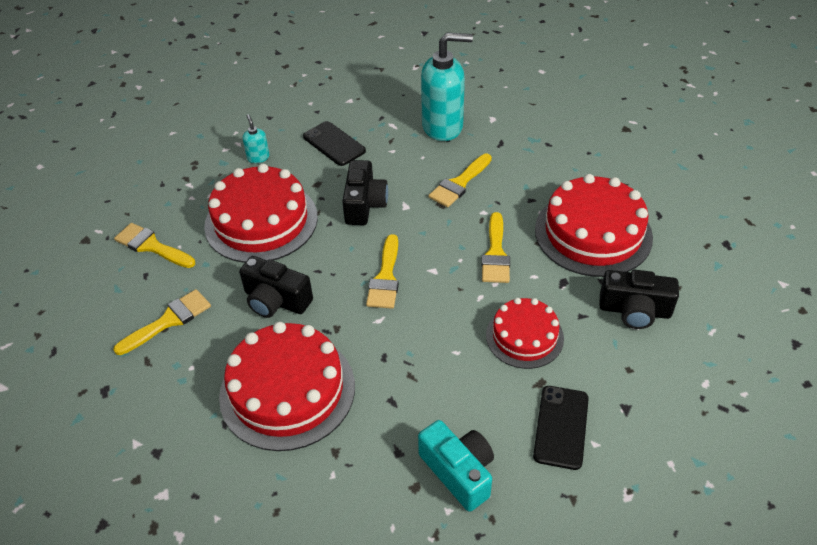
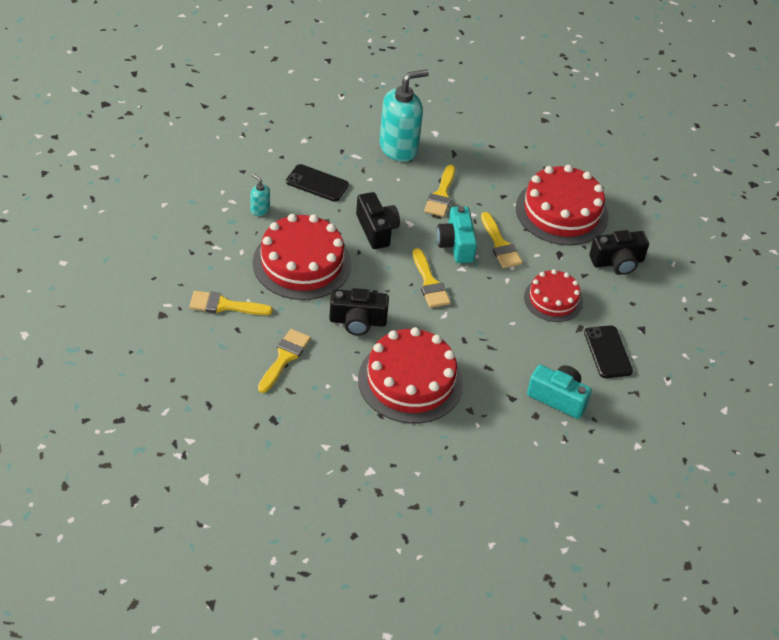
camera: 30 degrees left, 0 degrees up
(443, 241) = (456, 244): none -> turquoise camera

